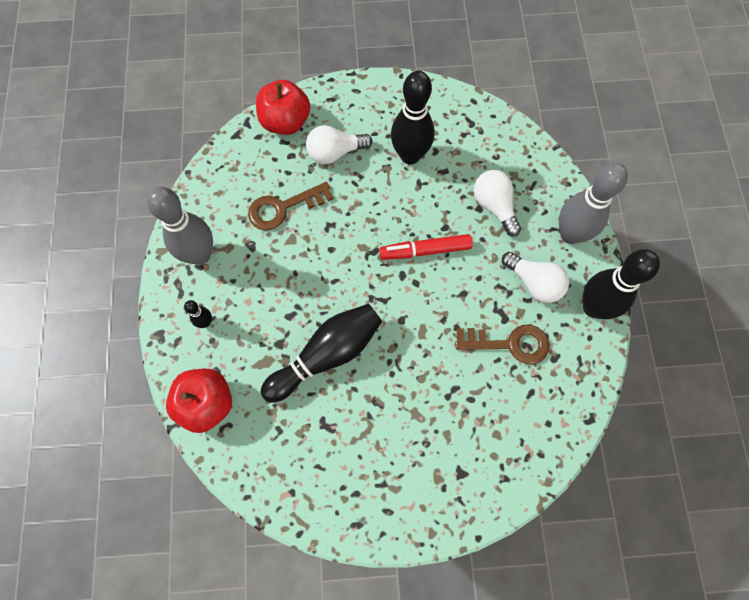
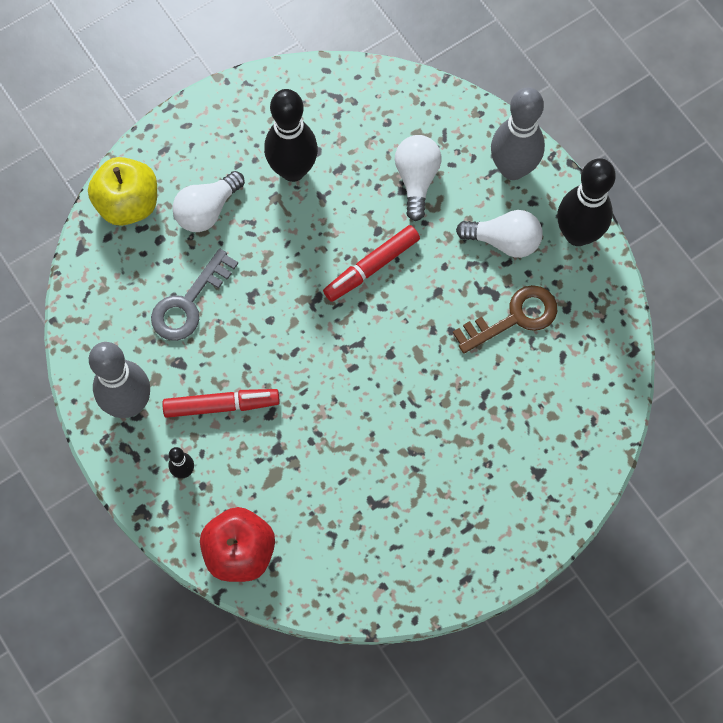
camera: 30 degrees left, 0 degrees up
(260, 290) = (221, 405): none -> red marker
(283, 208) = (188, 303): brown key -> grey key
(285, 121) = (128, 203): red apple -> yellow apple
(327, 355) = (334, 433): black bowling pin -> none
(494, 206) = (416, 179): white light bulb -> white light bulb turned 60 degrees clockwise

